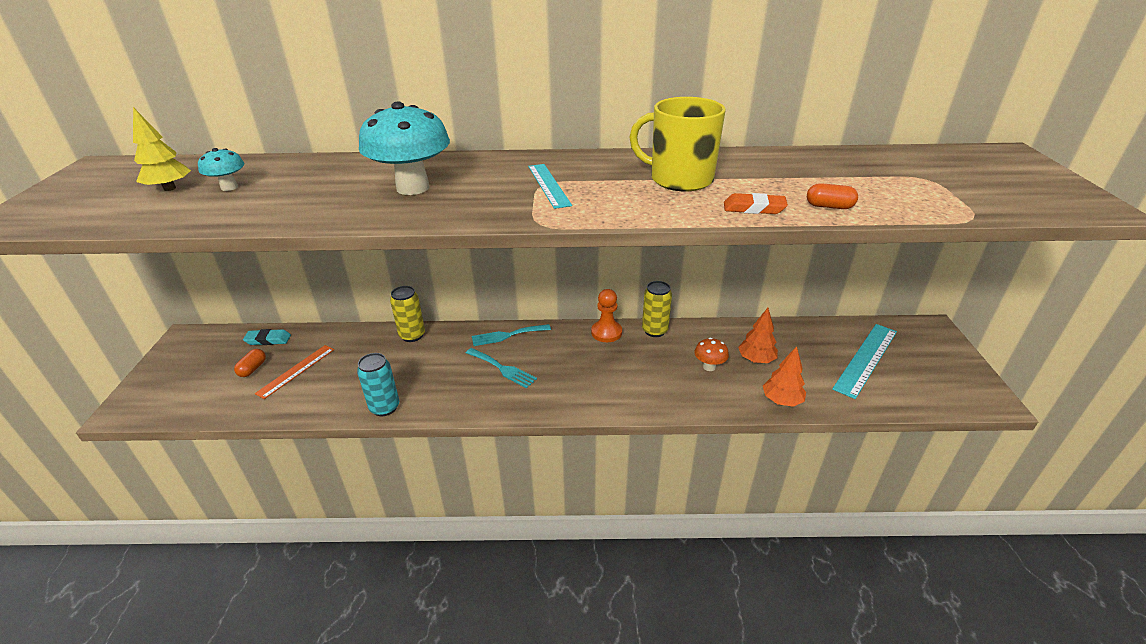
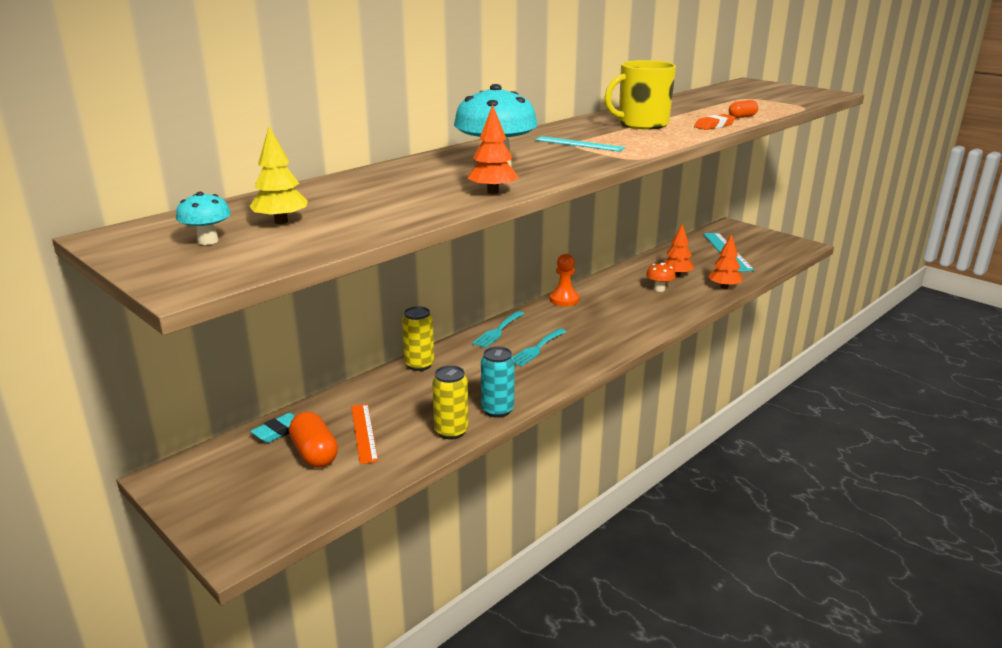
camera: 45 degrees left, 10 degrees down
(229, 187) = (340, 206): turquoise mushroom -> turquoise mushroom (208, 241)
(253, 369) = (314, 453): orange capsule -> orange capsule, size x1.67
(333, 215) = (493, 192): none -> orange tree
(502, 369) = (536, 349): turquoise fork -> turquoise fork turned 135 degrees clockwise
(654, 331) = (592, 286): yellow can -> yellow can (451, 431)

